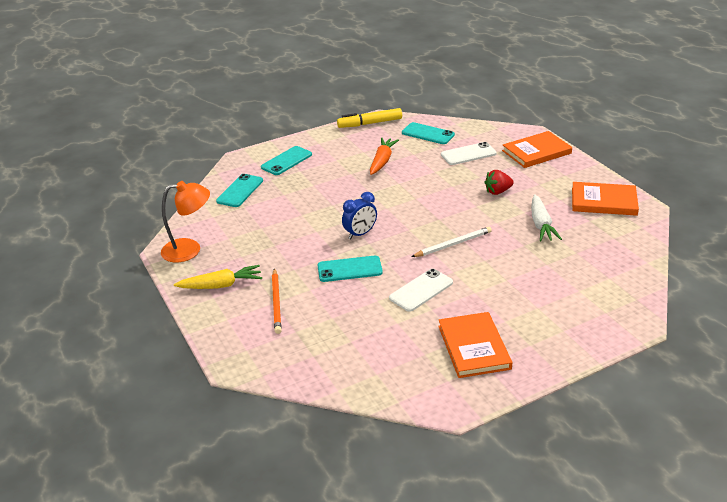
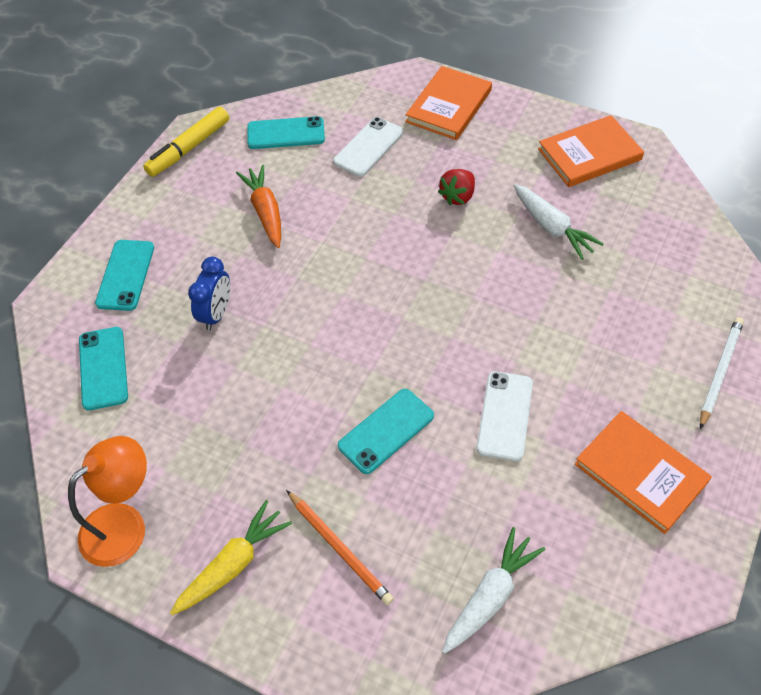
camera: 35 degrees left, 20 degrees up
(331, 355) = (490, 596): none -> white carrot
(360, 234) = (347, 359): blue clock -> blue clock (216, 314)
(453, 244) = (478, 315): white pencil -> white pencil (719, 372)

